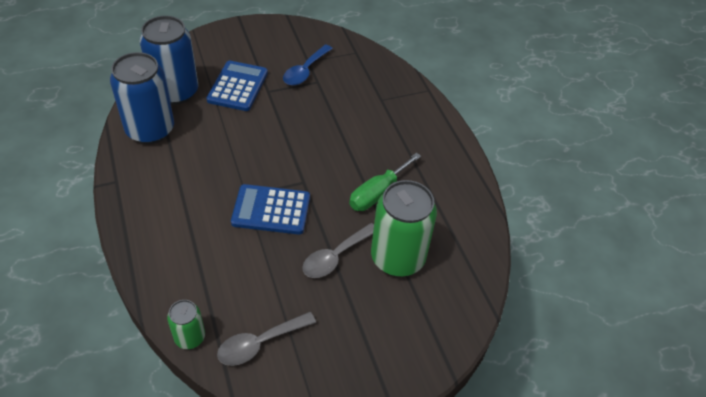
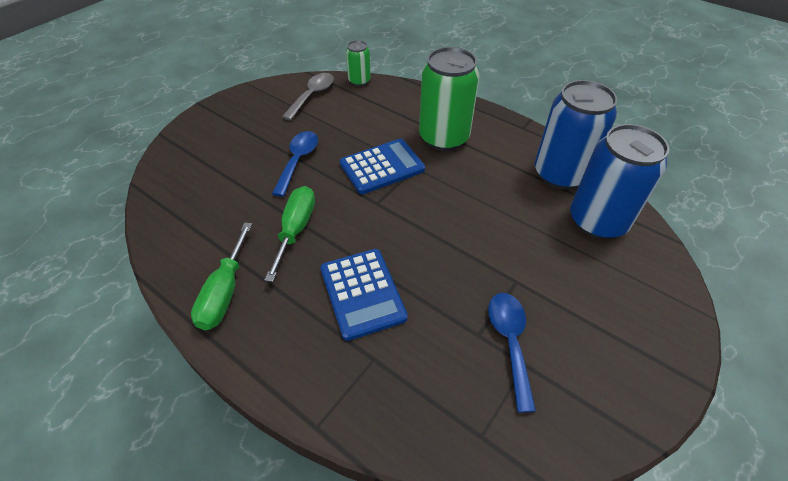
camera: 150 degrees right, 0 degrees up
(238, 86) = (553, 266): blue calculator -> blue calculator (362, 293)
(335, 256) = (298, 161): grey spoon -> blue spoon
(397, 258) = (242, 184): green can -> green can (444, 138)
(448, 175) = (225, 292): none -> green screwdriver

